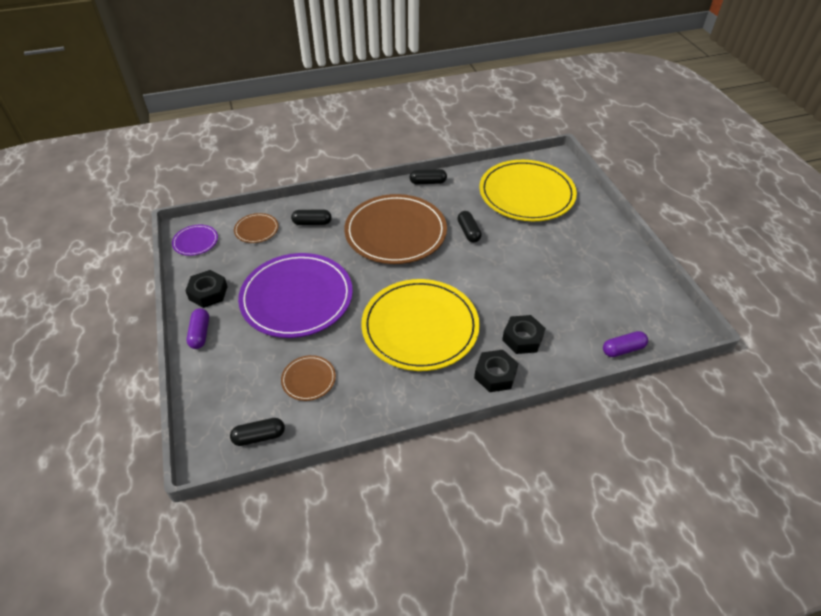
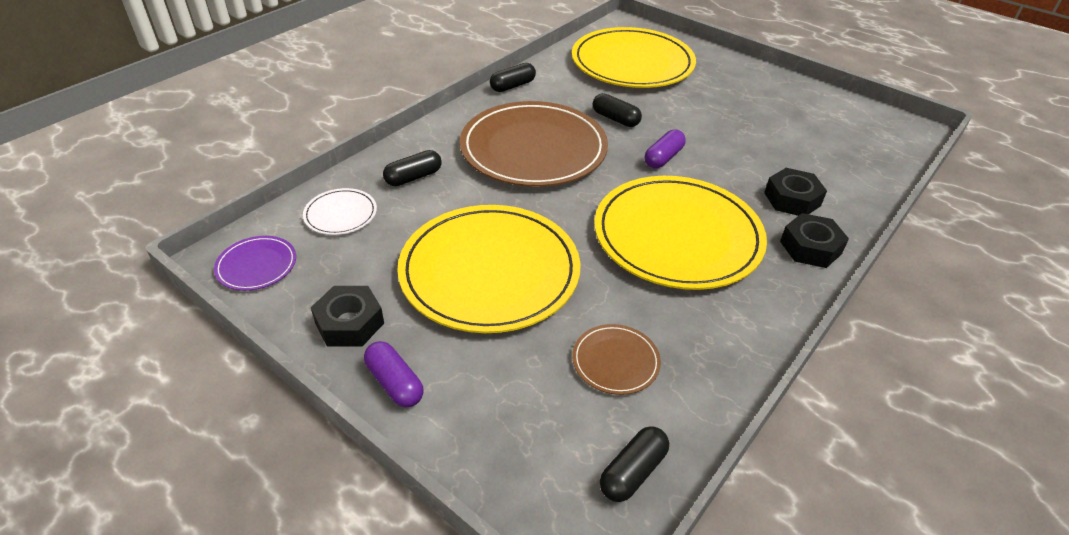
camera: 35 degrees left, 5 degrees down
(256, 230) = (340, 214): brown plate -> white plate
(297, 298) = (489, 271): purple plate -> yellow plate
(623, 349) = (888, 168): purple capsule -> purple capsule (663, 158)

